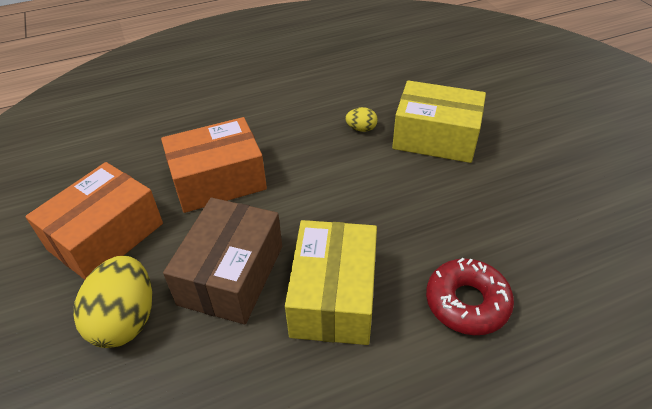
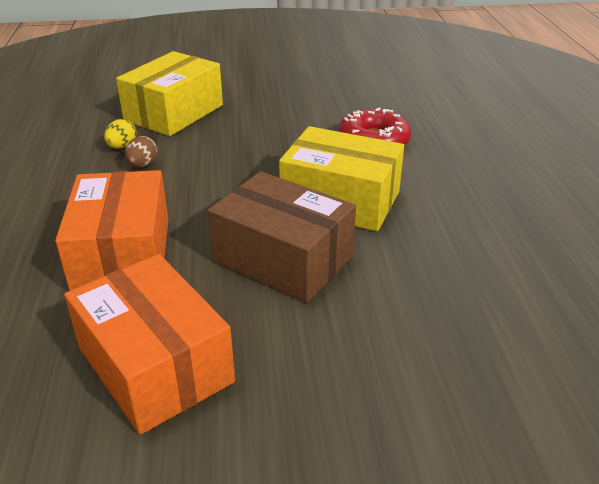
camera: 75 degrees left, 10 degrees down
(125, 319) = (311, 347): yellow egg -> none
(339, 149) = (143, 165): none -> brown egg

